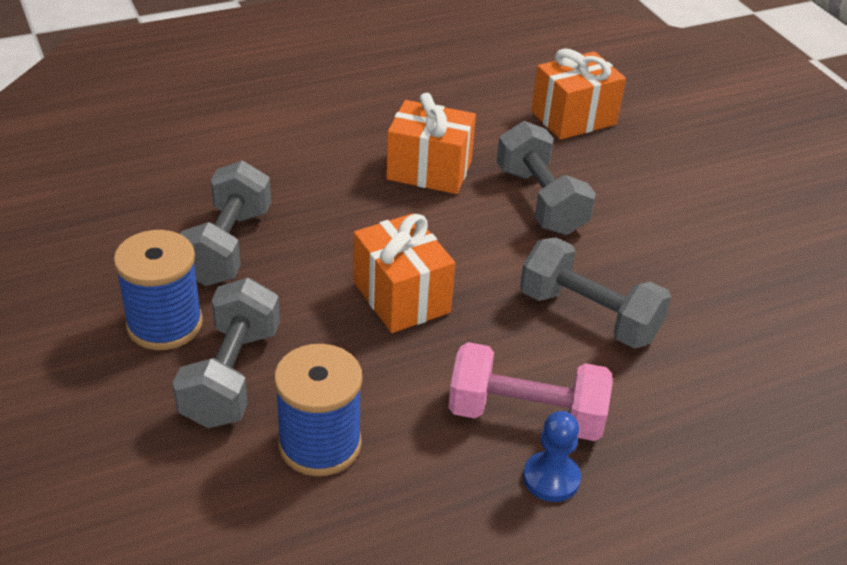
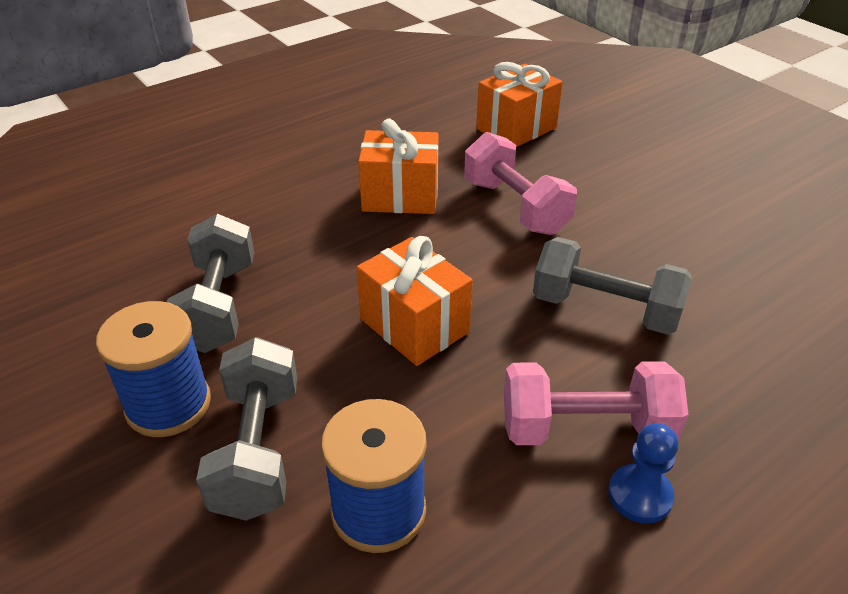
camera: 10 degrees left, 0 degrees up
(540, 201) = (515, 207): grey dumbbell -> pink dumbbell

